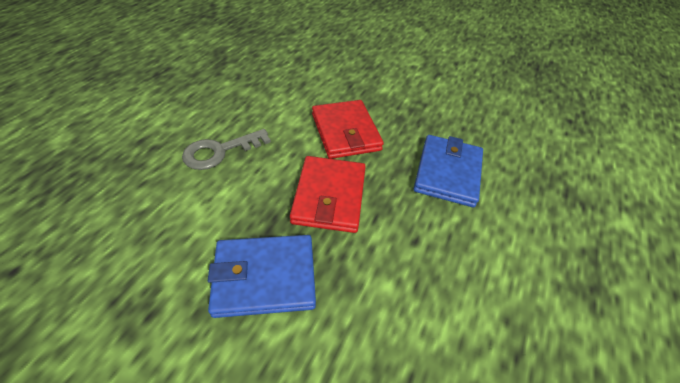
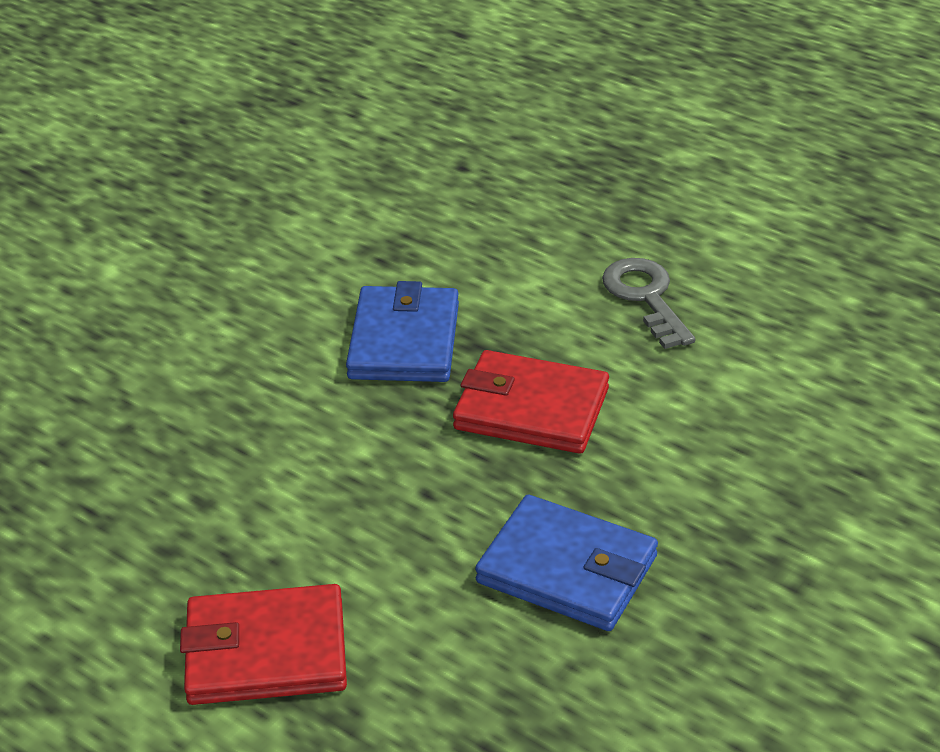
camera: 105 degrees right, 10 degrees down
(345, 132) = (692, 445): red wallet -> red wallet (266, 651)

